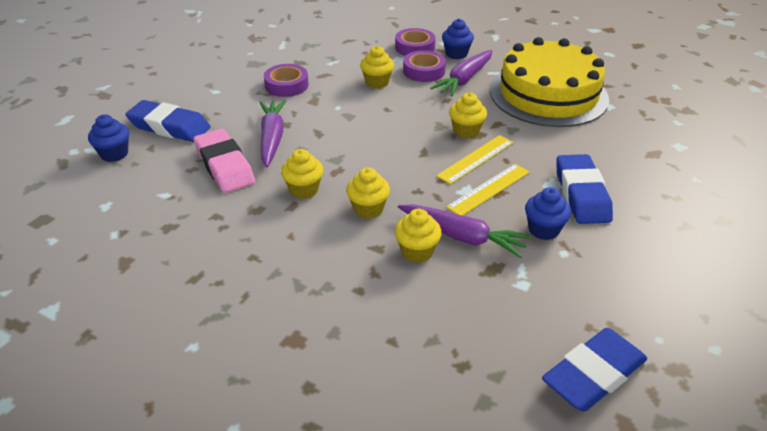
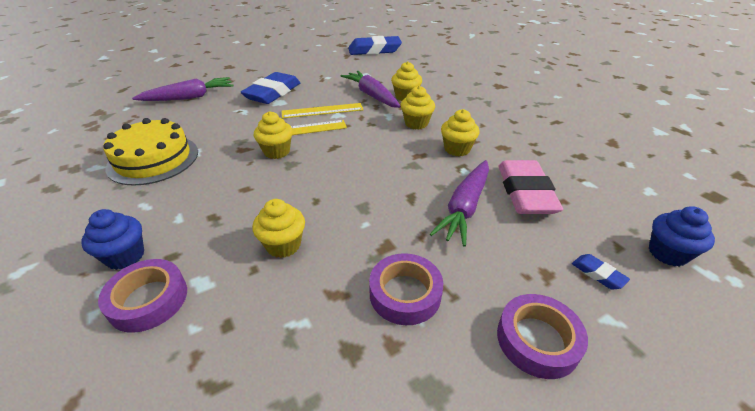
camera: 150 degrees left, 0 degrees up
(169, 127) = (598, 274): blue eraser -> blue eraser, size x0.43
(424, 71) = (207, 241): purple tape -> purple tape (537, 340)
(464, 80) = (188, 207): purple carrot -> purple carrot (189, 97)
(543, 230) = (322, 86): blue cupcake -> none
(548, 94) = (153, 159): yellow cake -> yellow cake, size x0.65

